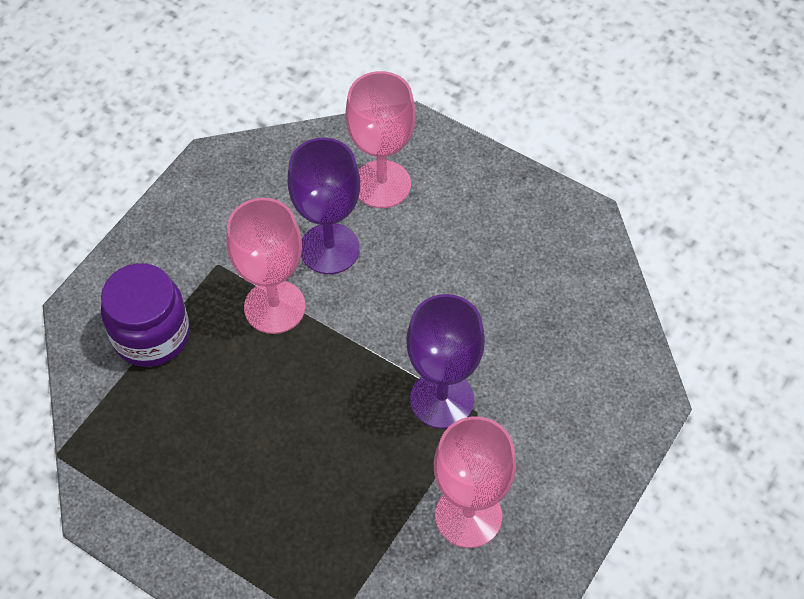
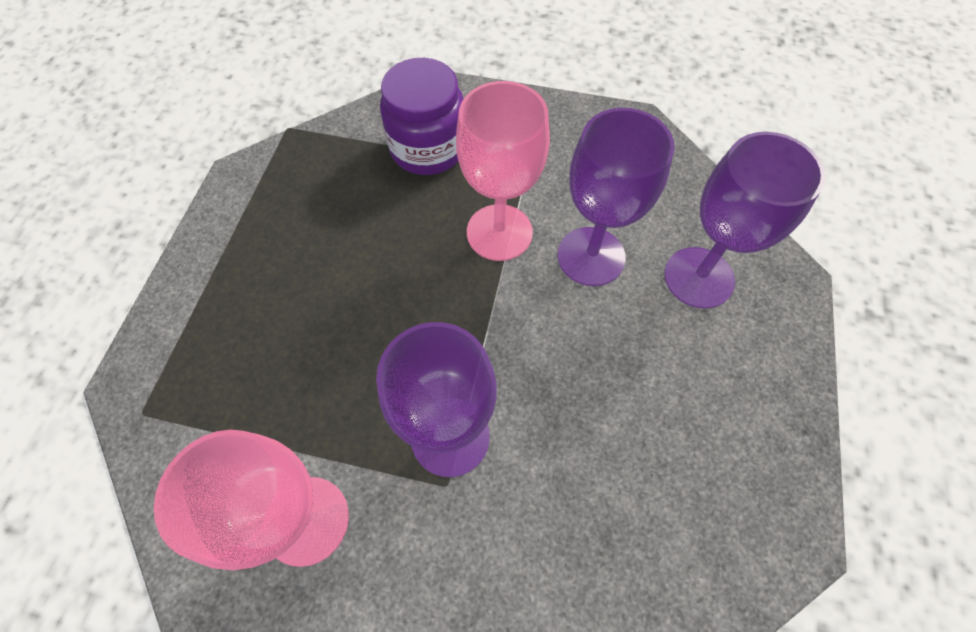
camera: 70 degrees right, 5 degrees up
(382, 184) = (699, 277): pink goblet -> purple goblet

